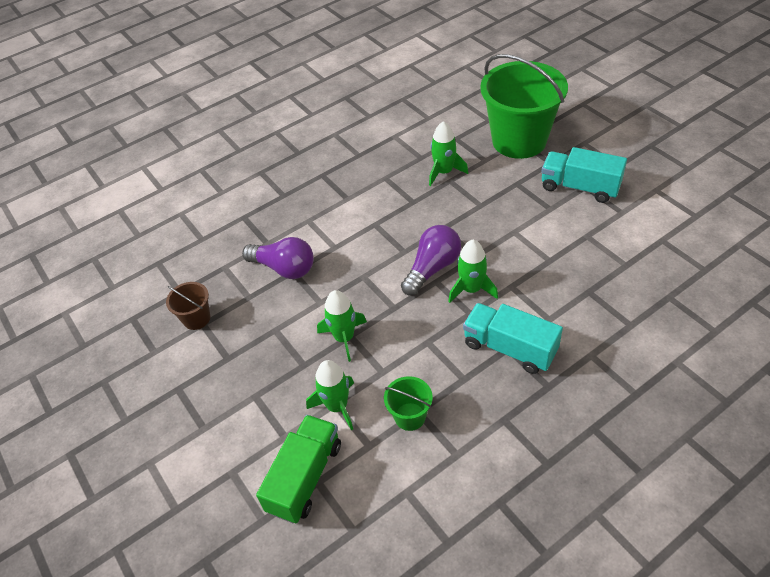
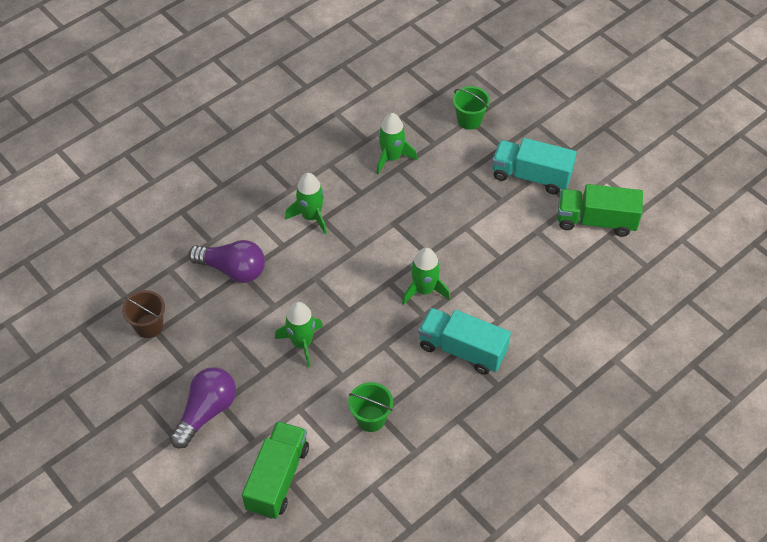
camera: 10 degrees left, 5 degrees up
(337, 406) = (301, 411): green rocket -> green rocket (311, 216)
(432, 268) = (385, 268): purple light bulb -> purple light bulb (206, 412)
(519, 141) = (469, 120): green bucket -> green bucket, size x0.43
(647, 227) = (596, 221): none -> green truck

